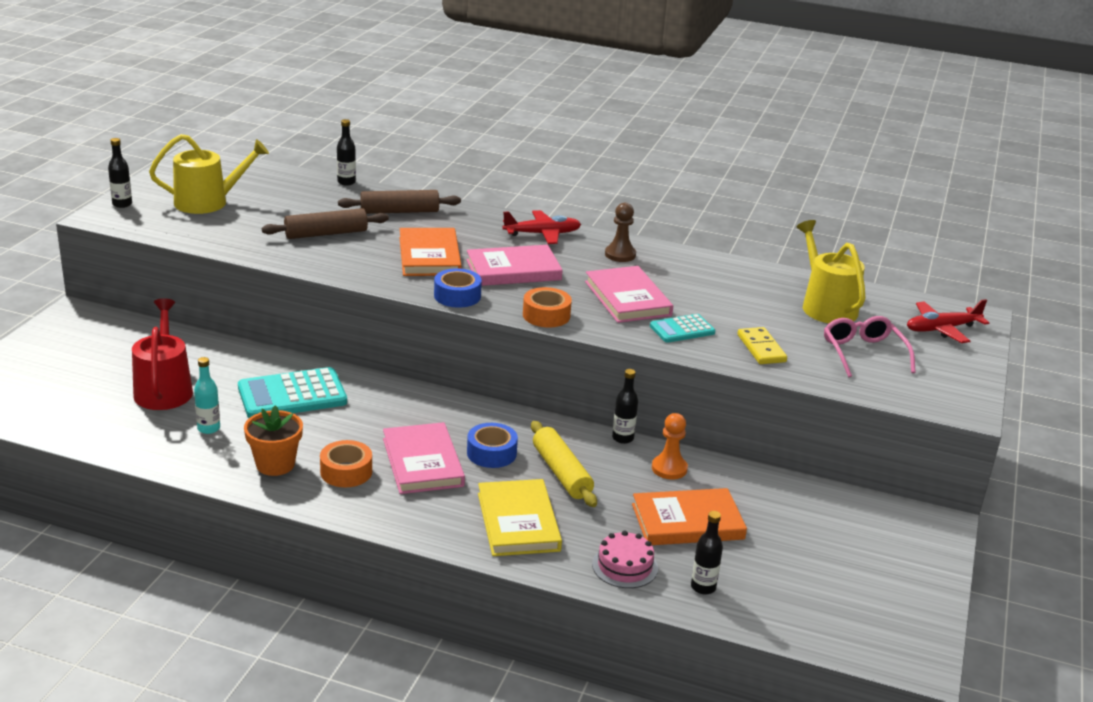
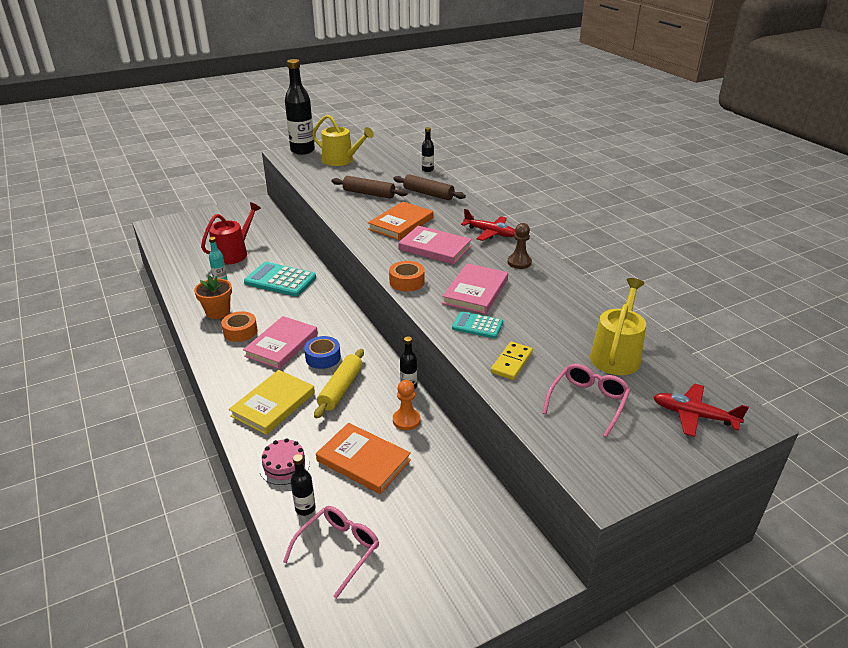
camera: 45 degrees right, 5 degrees up
(122, 204) = (302, 150): black bottle -> black bottle, size x2.16
(457, 296) = (377, 251): blue tape -> none
(781, 599) = (338, 550): none -> pink glasses

